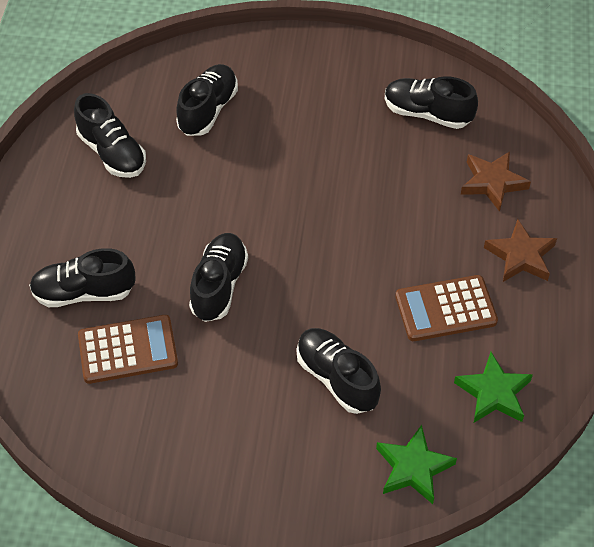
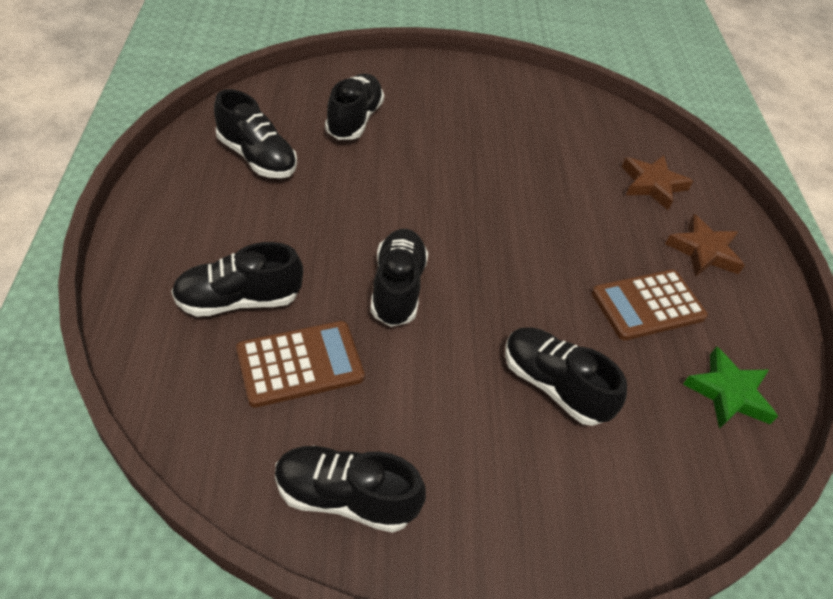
camera: 15 degrees left, 5 degrees down
(413, 468) = (671, 488): green star -> none
(427, 113) = (571, 125): black shoe -> black shoe (345, 497)

